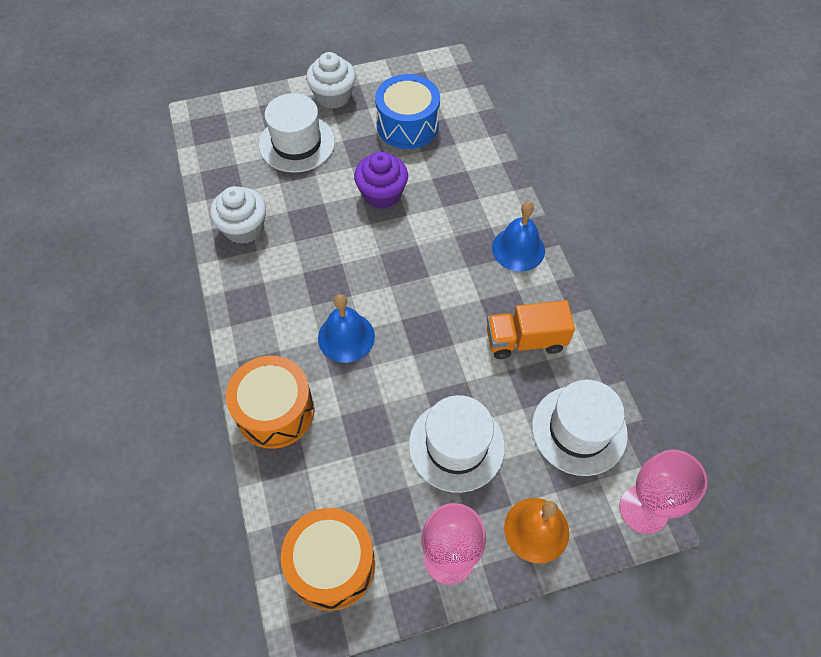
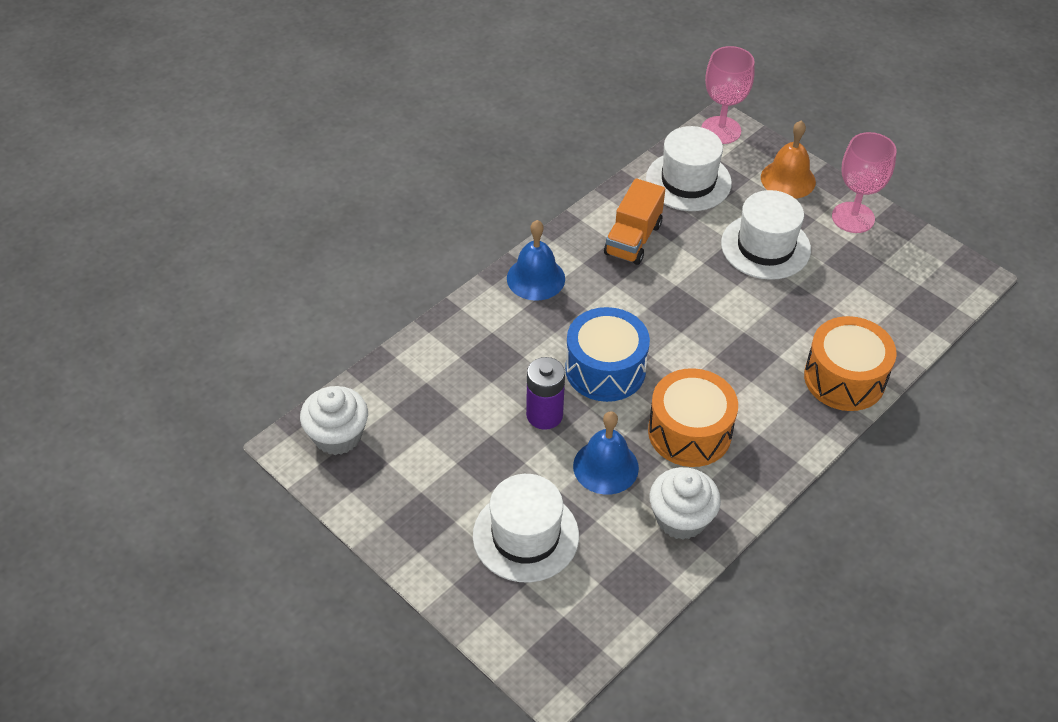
camera: 120 degrees left, 10 degrees down
(332, 564) = (921, 280): orange drum -> orange drum (689, 432)
(333, 96) = (423, 539): white cupcake -> white cupcake (337, 436)
(346, 337) = (732, 363): blue bell -> blue bell (605, 467)
(382, 194) = (544, 415): purple cupcake -> purple battery
(407, 125) = (425, 438): blue drum -> blue drum (605, 369)
(525, 340) = (633, 239): orange truck -> orange truck turned 60 degrees clockwise

